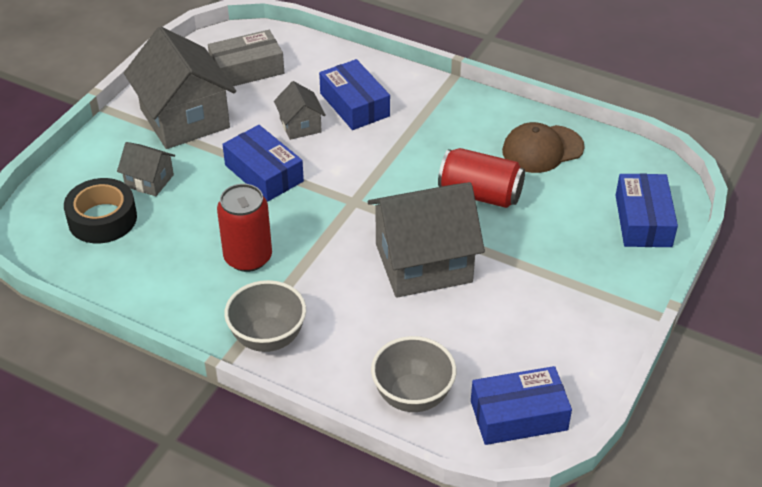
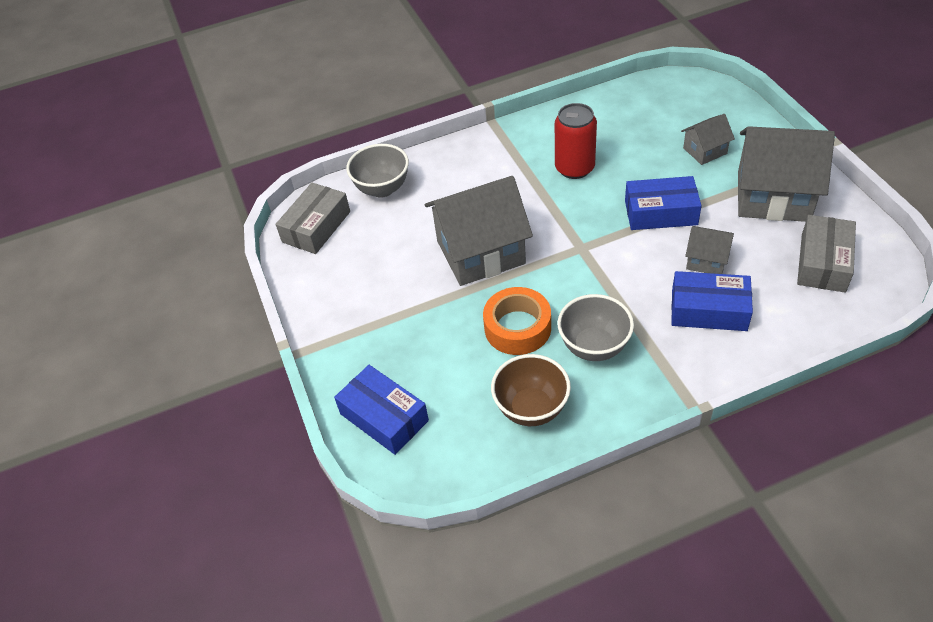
camera: 135 degrees right, 5 degrees up
(102, 219) = (680, 116): black tape -> none
(268, 338) = (494, 148): grey bowl -> grey bowl (594, 347)
(423, 263) = (480, 252): grey house -> grey house turned 45 degrees clockwise
(480, 194) = (517, 328): red can -> orange tape
(518, 415) = (316, 227): blue box -> grey box
(542, 149) = (531, 409): brown cap -> brown bowl

